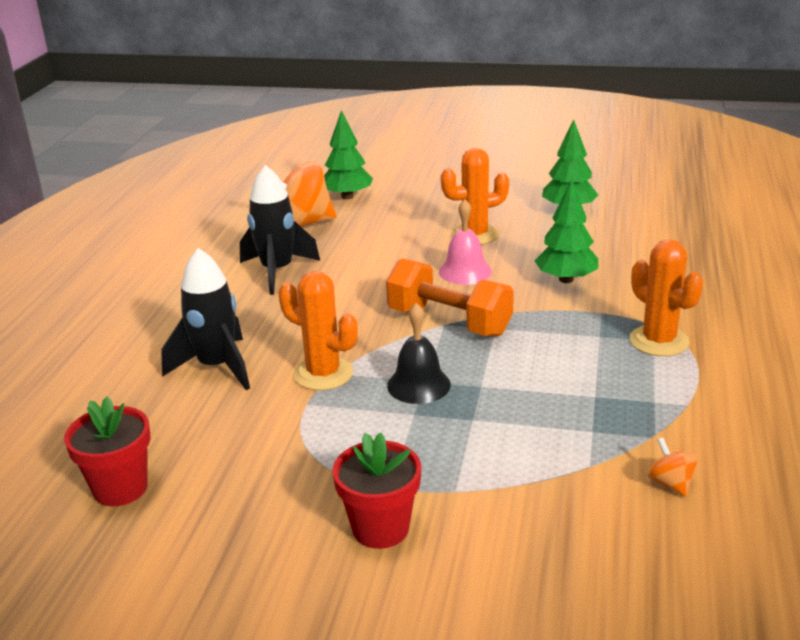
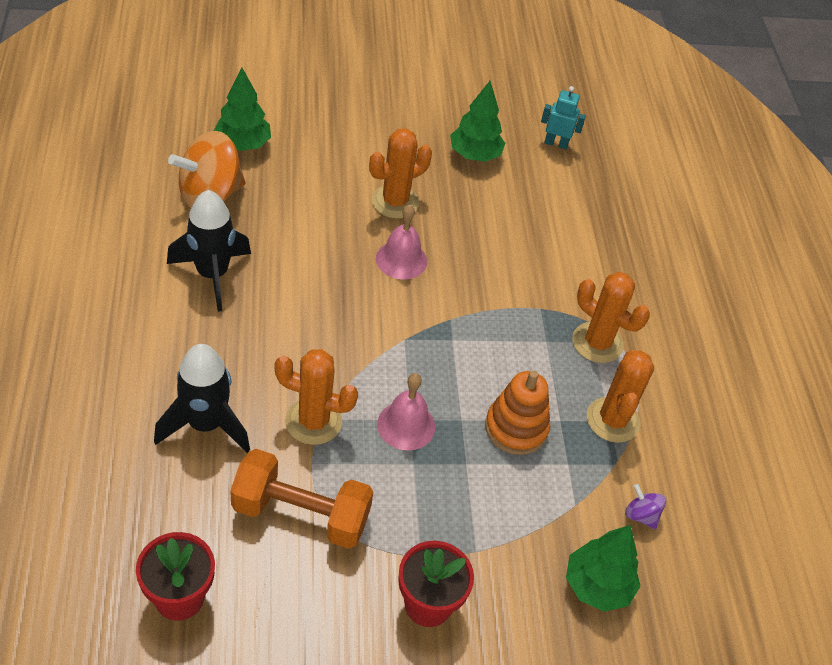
camera: 25 degrees left, 20 degrees up
(418, 385) = (406, 425): black bell -> pink bell
(449, 322) = (408, 336): orange dumbbell -> orange dumbbell (301, 514)
(540, 397) = (516, 428): none -> orange stacking toy
(566, 279) = (498, 264): green tree -> green tree (597, 586)
(657, 205) = (556, 143): none -> turquoise robot
(659, 401) = (613, 420): none -> orange cactus
(670, 483) = (641, 515): orange spinning top -> purple spinning top

